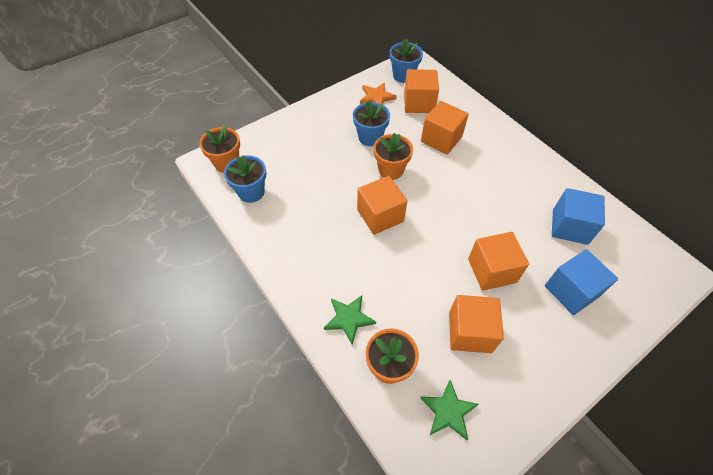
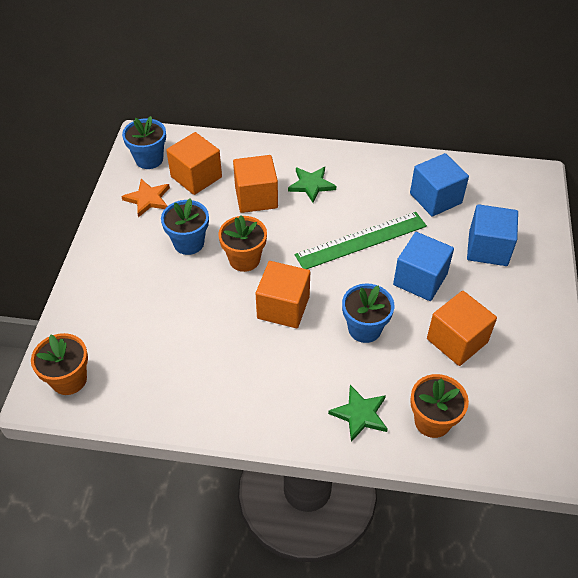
camera: 45 degrees left, 5 degrees down
(251, 192) = (133, 386): blue flower pot -> blue flower pot (364, 329)
(448, 411) = (506, 411): green star -> green star (311, 185)
(479, 214) = (361, 240): none -> green ruler
(492, 270) = (420, 279): orange cube -> blue cube

